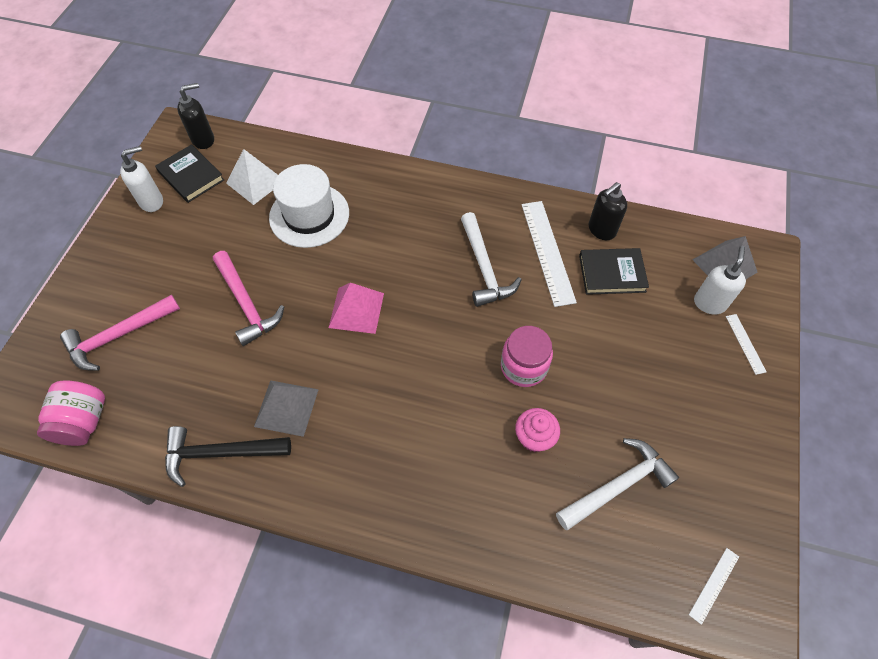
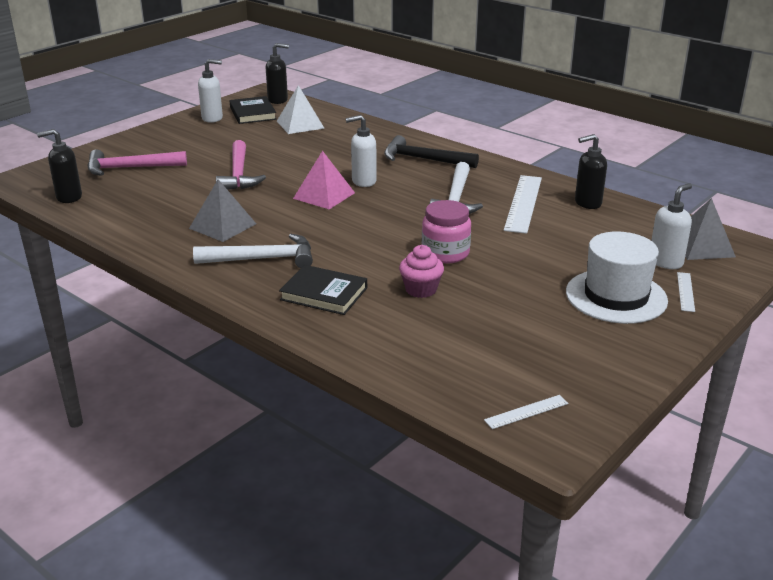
camera: 25 degrees right, 30 degrees down
(83, 422) = (68, 197): pink jar -> black soap dispenser
(220, 453) = (151, 234): black hammer -> black hammer (423, 159)
(309, 215) = (328, 146): white hat -> white hat (616, 296)
(381, 269) = (363, 181): none -> white soap dispenser
(612, 273) = (577, 226): black book -> black book (324, 294)
(618, 485) = (478, 333): white hammer -> white hammer (263, 259)

